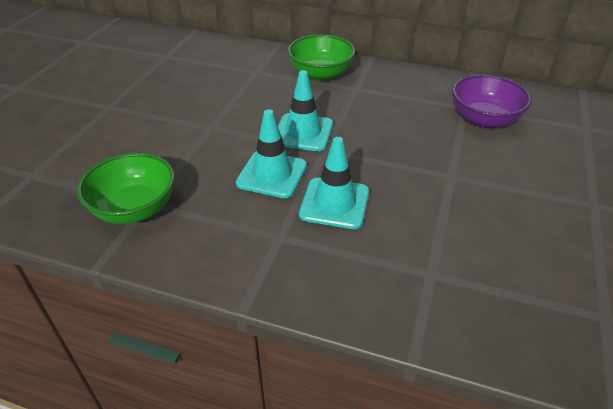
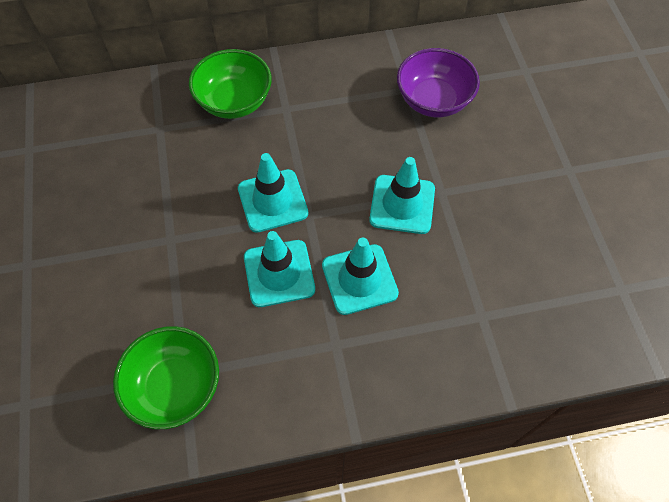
camera: 30 degrees left, 20 degrees up
(409, 171) = (402, 204): none -> turquoise traffic cone

